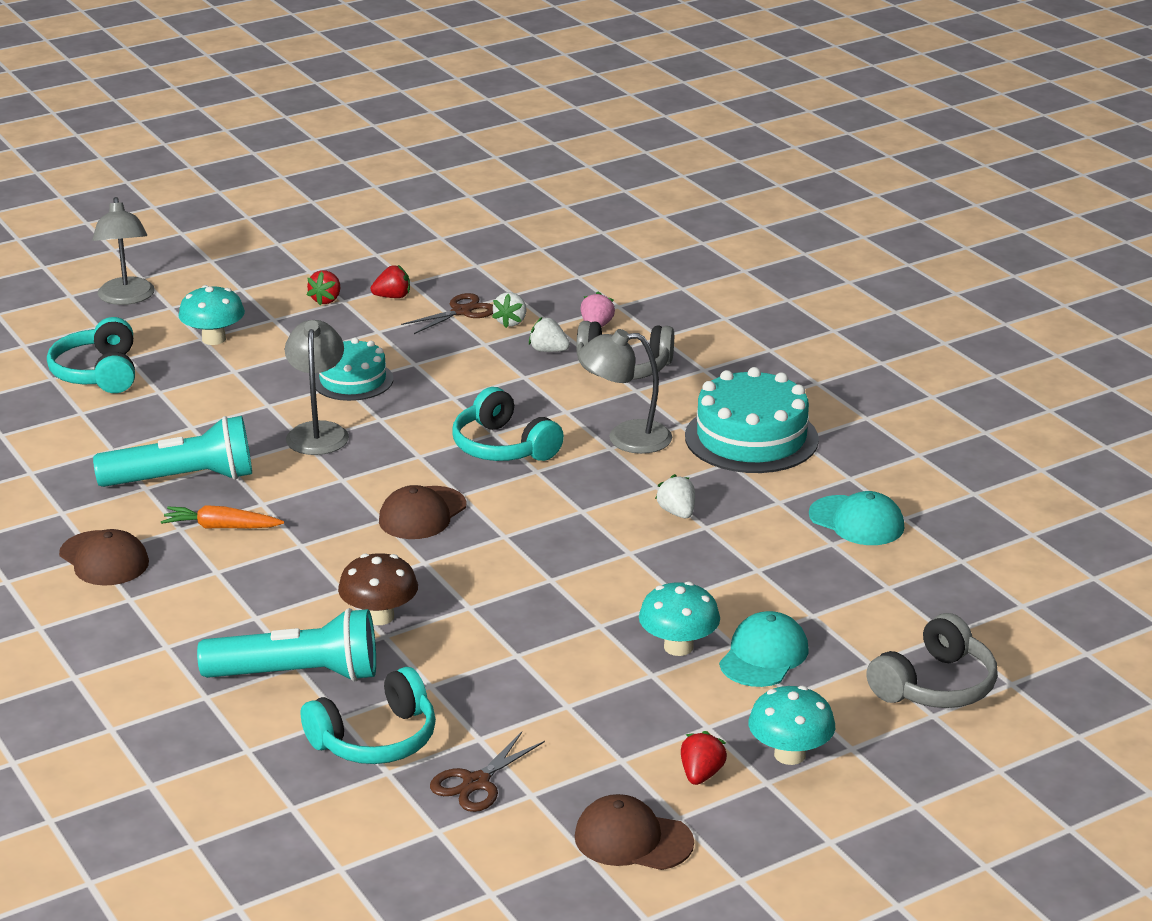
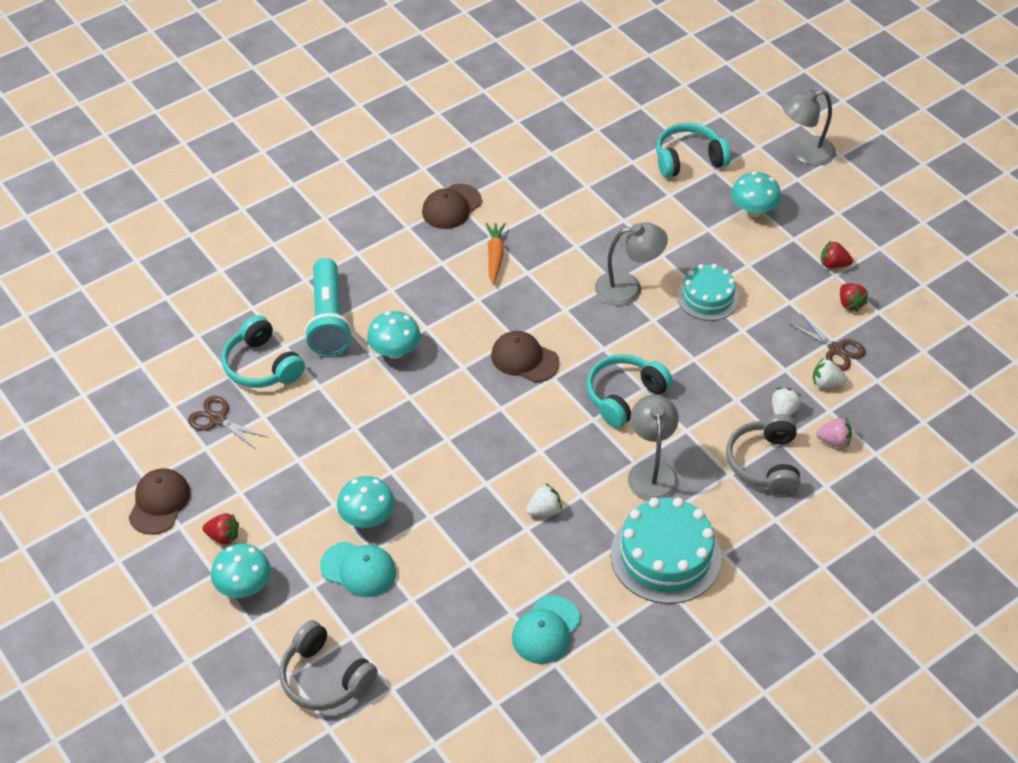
camera: 85 degrees right, 20 degrees up
(183, 479) = (552, 227): turquoise flashlight -> none
(379, 617) = (395, 351): brown mushroom -> turquoise mushroom

